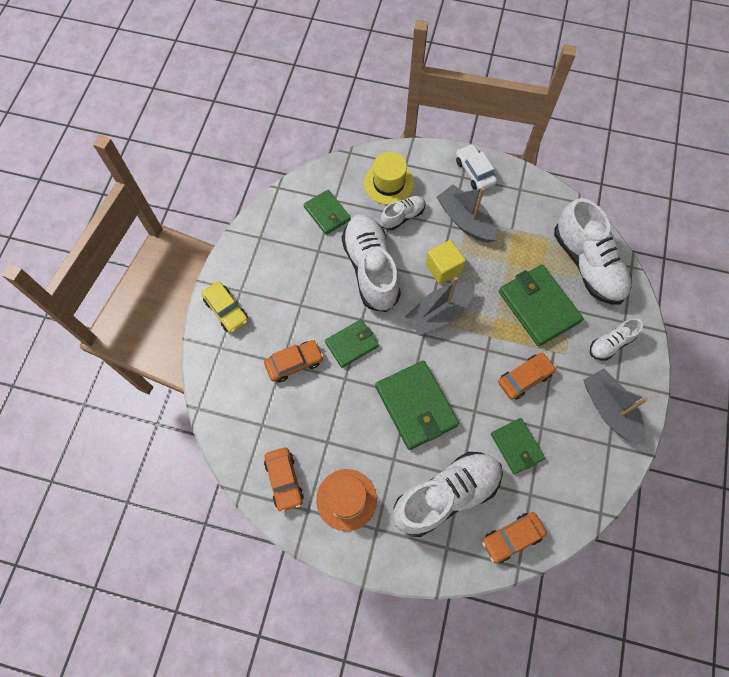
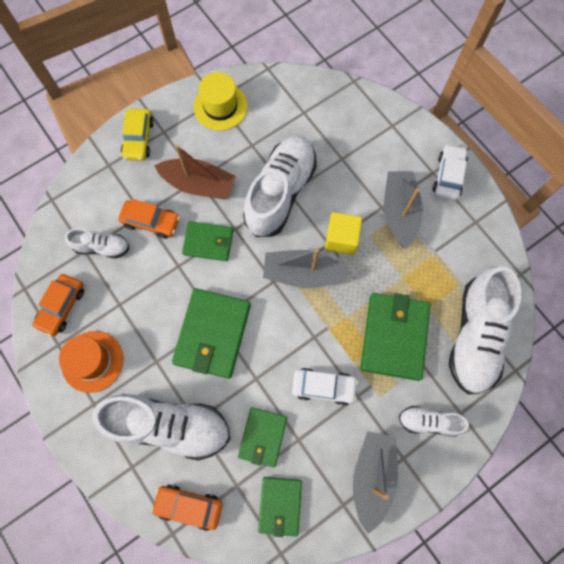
camera: 40 degrees right, 5 degrees up
(305, 309) = (199, 185): none -> brown boat
(327, 213) = (287, 119): green wallet -> green wallet (280, 505)
(388, 183) = (362, 131): yellow hat -> yellow hat (220, 106)
(402, 216) = (348, 168): white shoe -> white shoe (102, 247)
(524, 378) = (323, 387): orange car -> white car

